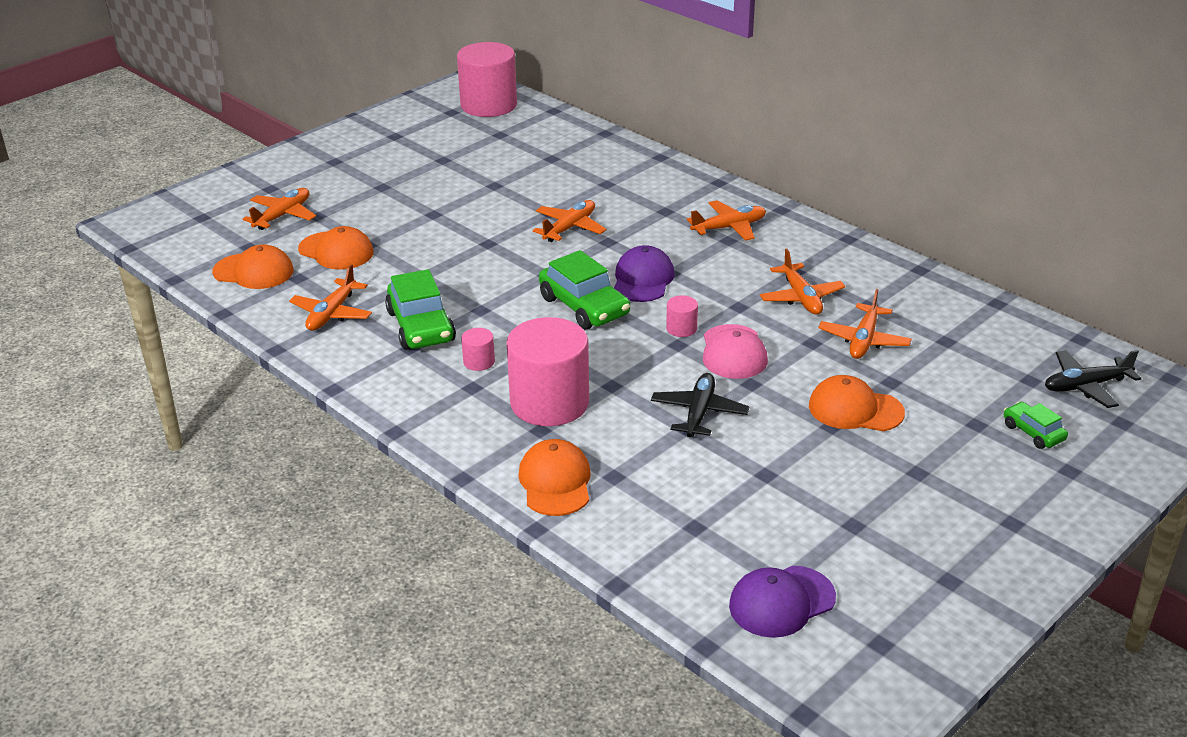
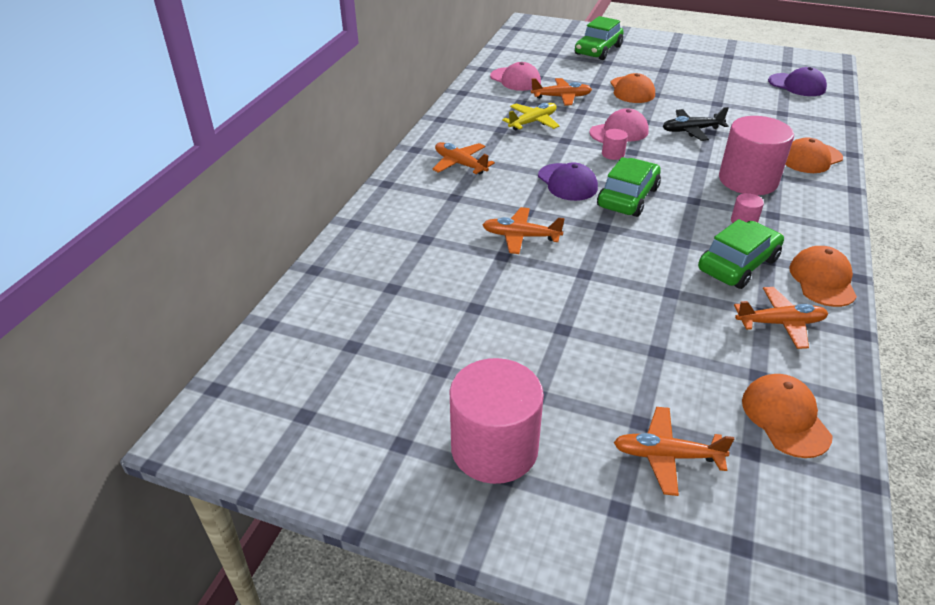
camera: 115 degrees left, 5 degrees up
(336, 251) = (689, 370): orange cap -> orange cap (822, 280)
(489, 105) = (270, 386): pink cylinder -> pink cylinder (494, 448)
(643, 279) = (567, 182): purple cap -> purple cap turned 105 degrees counterclockwise
(801, 297) = (533, 122): orange plane -> yellow plane
(944, 320) = (515, 79): none -> pink cap
(1033, 432) = (598, 50): green car -> green car, size x1.85
(1086, 386) = (544, 43): black plane -> none

